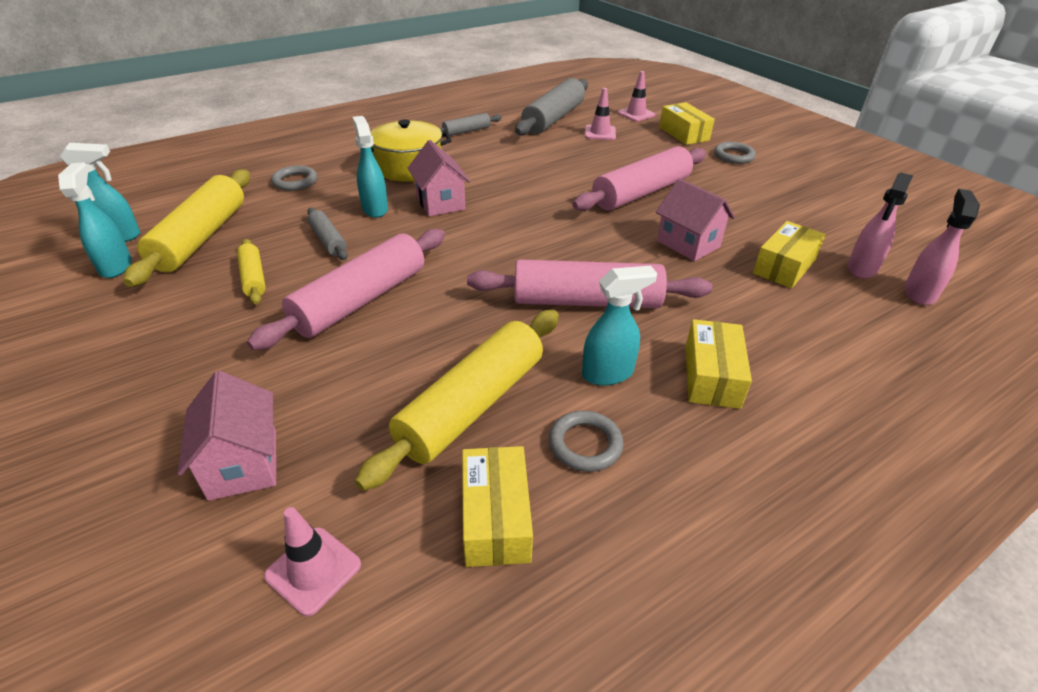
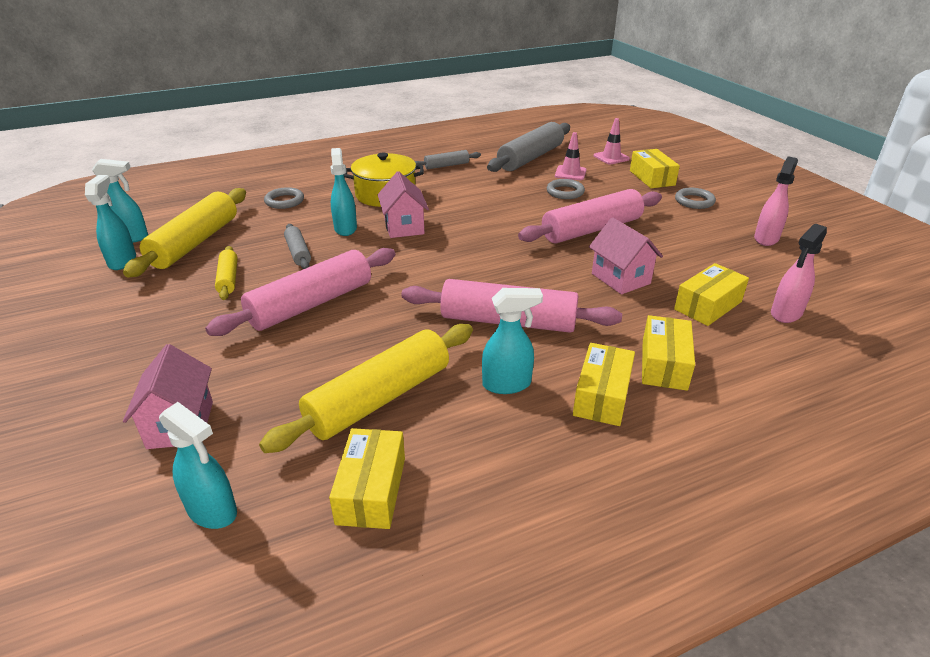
camera: 10 degrees right, 5 degrees down
(313, 570) = (212, 511): pink traffic cone -> turquoise spray bottle
(585, 444) = (467, 441): grey ring -> grey ring (565, 192)
(762, 334) = (664, 364): none -> yellow box
(919, 293) = (837, 341): pink spray bottle -> pink spray bottle (766, 238)

